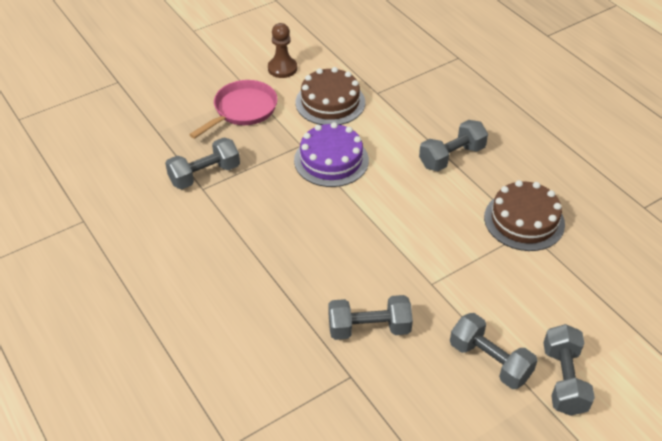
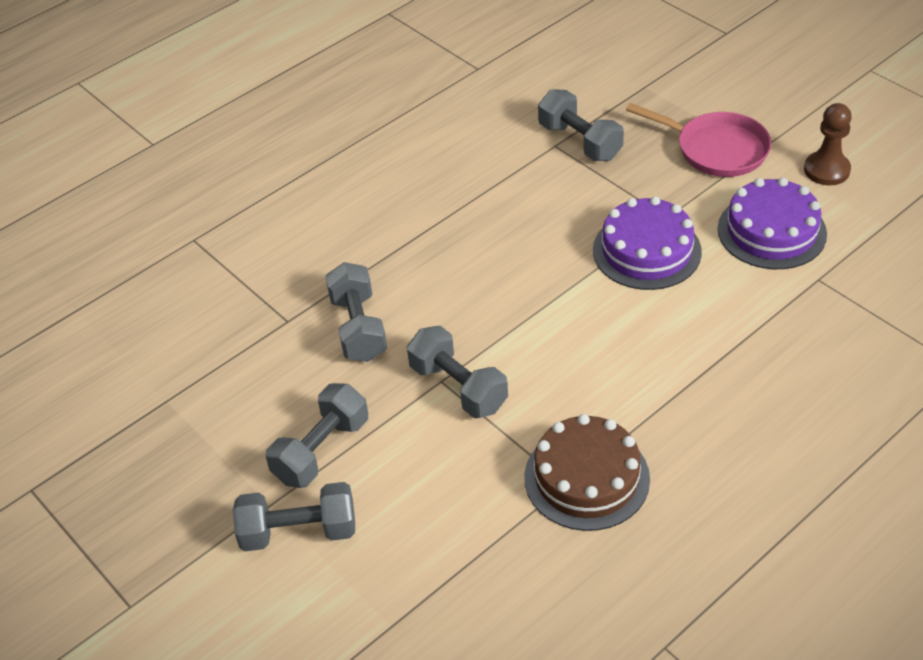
camera: 85 degrees right, 0 degrees up
(330, 102) = (771, 231): brown cake -> purple cake
(452, 157) = (700, 381): grey dumbbell -> grey dumbbell (458, 387)

